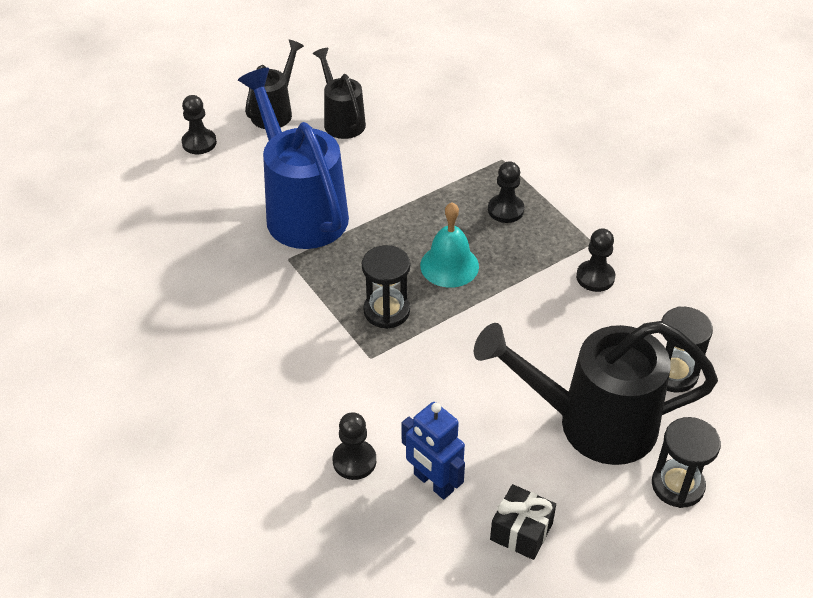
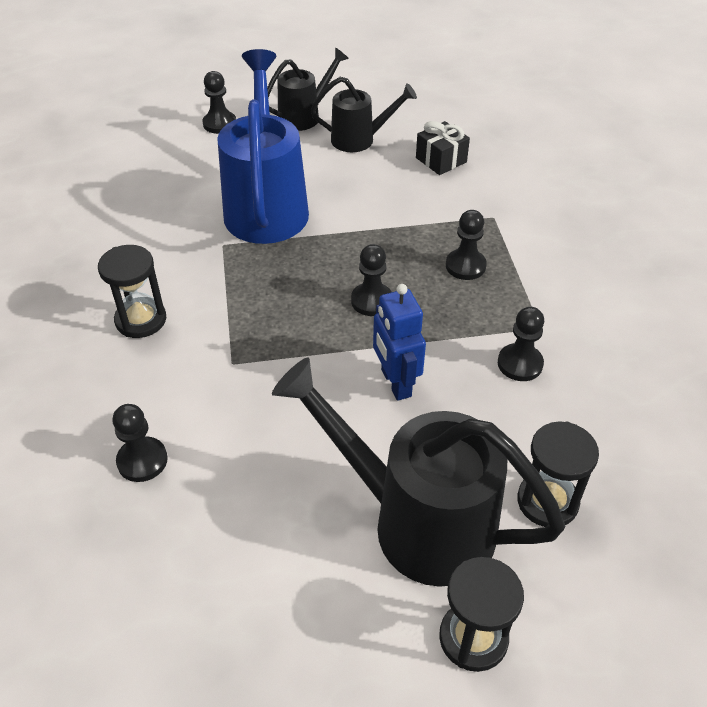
camera: 25 degrees right, 0 degrees up
(342, 120) = (359, 140): black watering can -> black watering can turned 90 degrees clockwise
(386, 311) = (279, 323): black hourglass -> black hourglass (141, 320)
(433, 483) = (203, 516): blue robot -> blue robot (395, 383)
(449, 265) = (371, 301): turquoise bell -> black pawn
(521, 531) = (257, 613): black gift -> black gift (441, 160)

